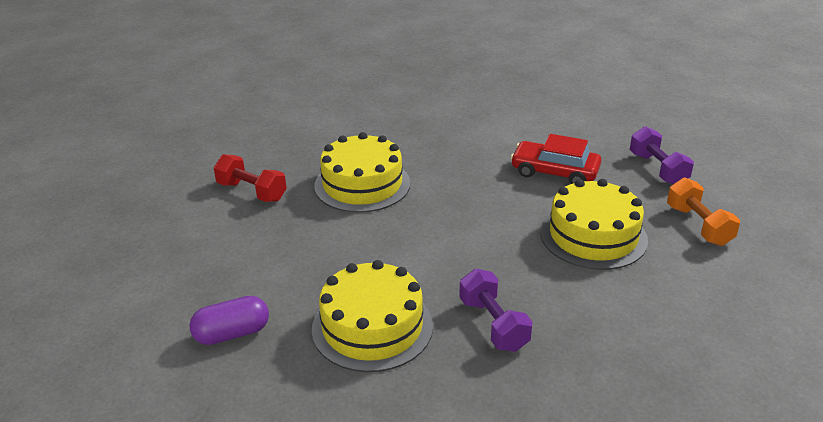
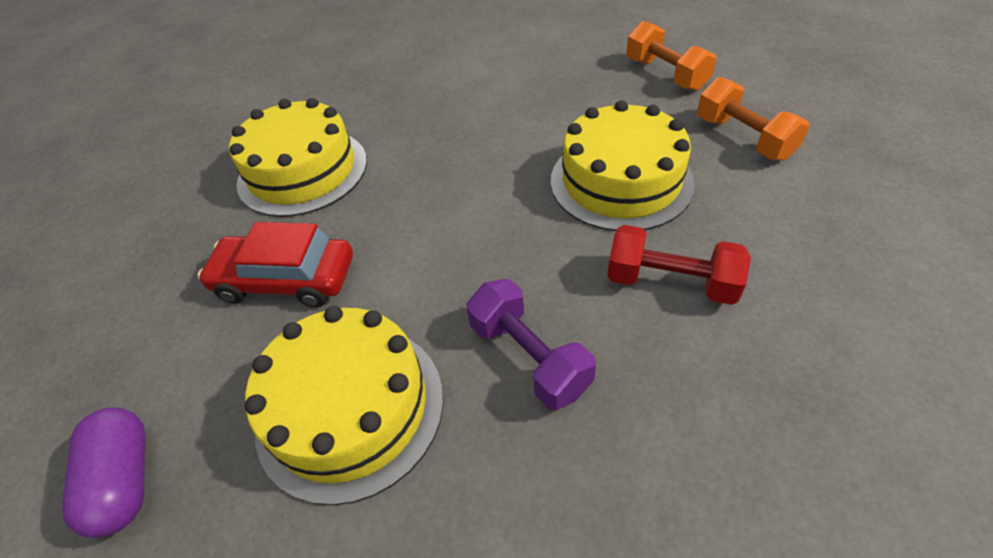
camera: 10 degrees left, 15 degrees up
(232, 334) = (125, 480): purple capsule -> purple capsule turned 75 degrees counterclockwise
(252, 192) = (150, 215): red dumbbell -> red dumbbell (670, 282)
(554, 172) = (545, 103): red car -> red car (286, 280)
(657, 169) = (665, 74): purple dumbbell -> orange dumbbell

